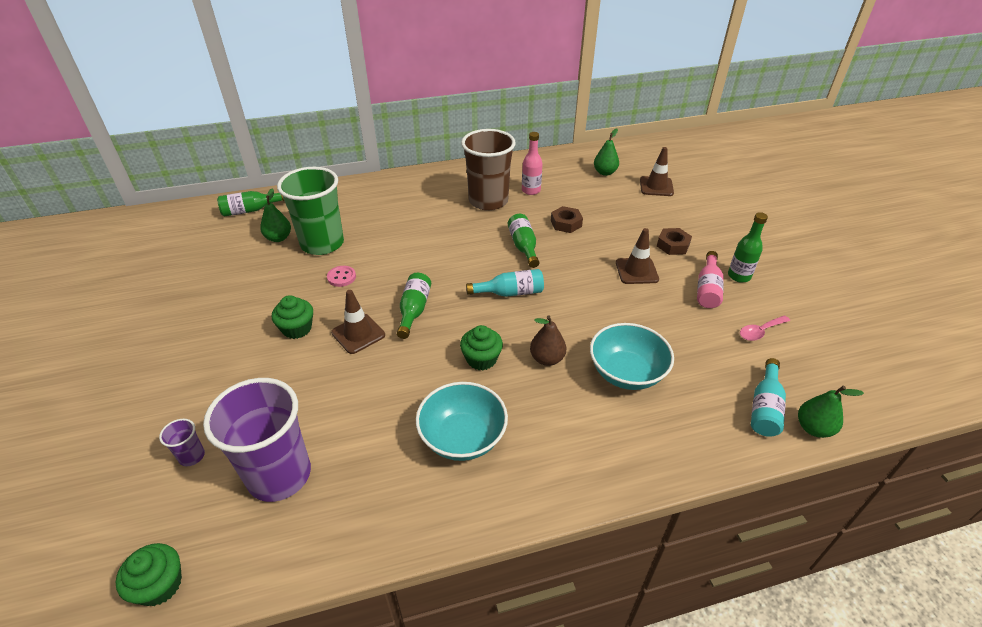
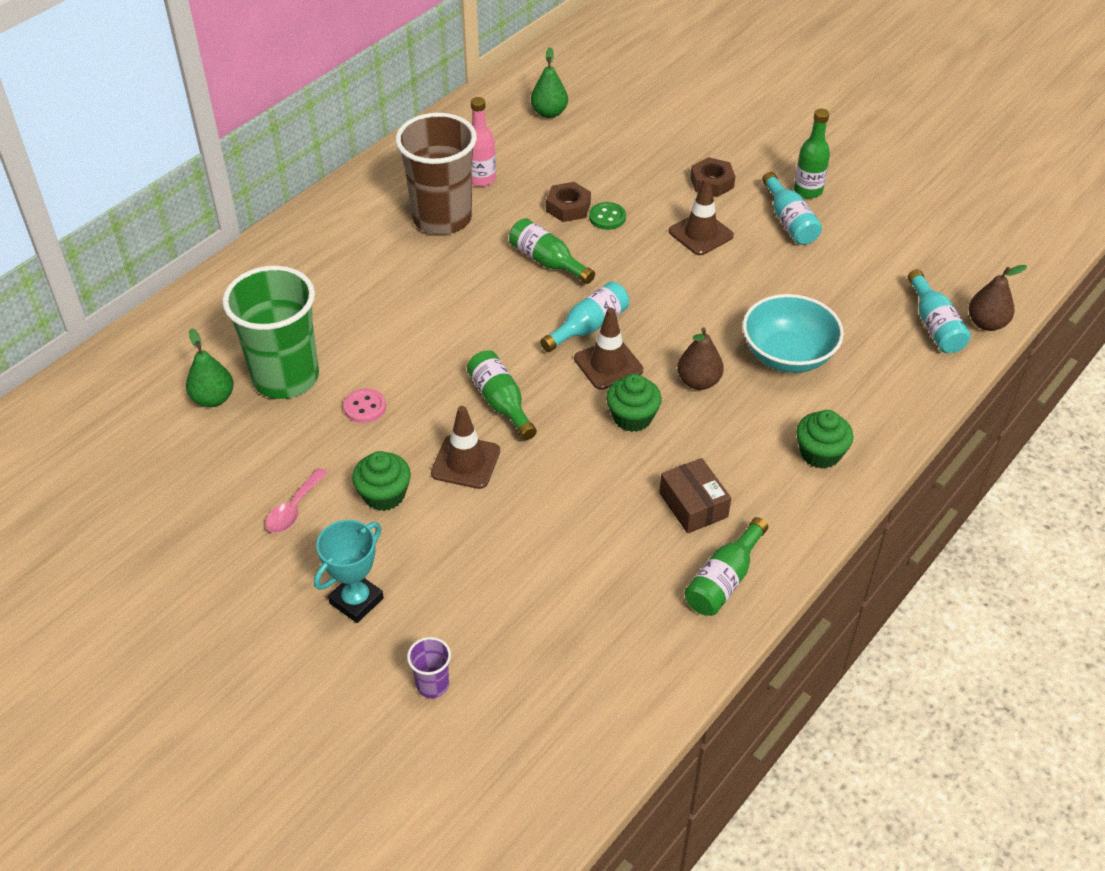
camera: 35 degrees left, 5 degrees up
(160, 585) = (549, 799): green cupcake -> green cupcake (820, 453)
(215, 379) = (356, 601): none -> turquoise trophy
(251, 210) = (118, 380): green bottle -> green bottle (723, 580)
(279, 475) = (550, 644): purple cup -> none
(462, 437) = (693, 505): turquoise bowl -> brown box
(584, 238) = (607, 217): none -> green button
(656, 186) = (628, 108): brown traffic cone -> brown traffic cone (608, 364)
(707, 289) = (789, 221): pink bottle -> turquoise bottle
(760, 332) = (874, 247): pink spoon -> pink spoon (293, 509)
(813, 428) = (986, 323): green pear -> brown pear

